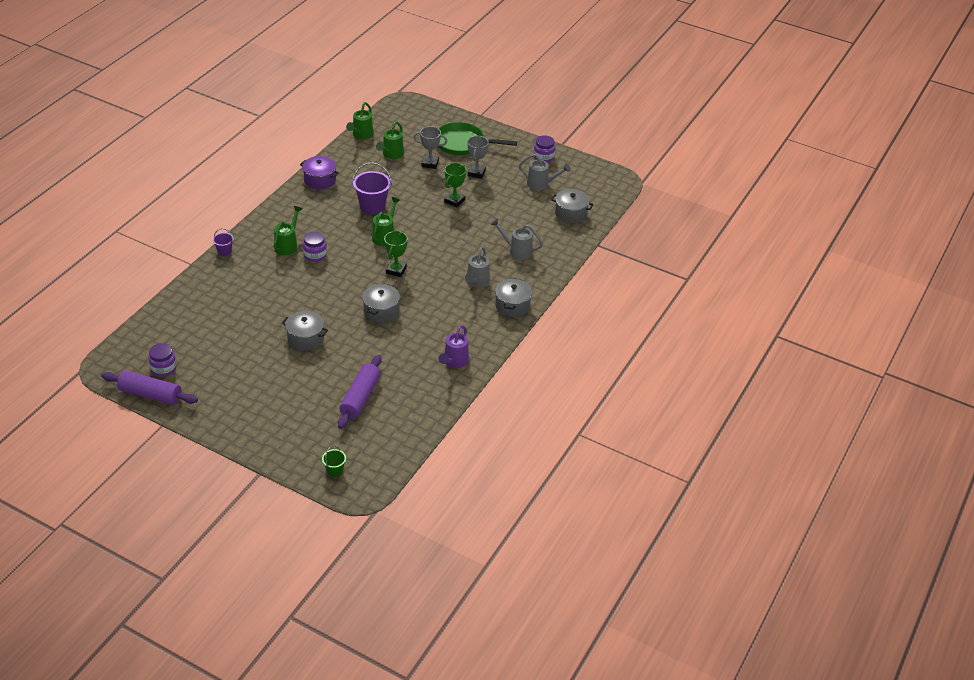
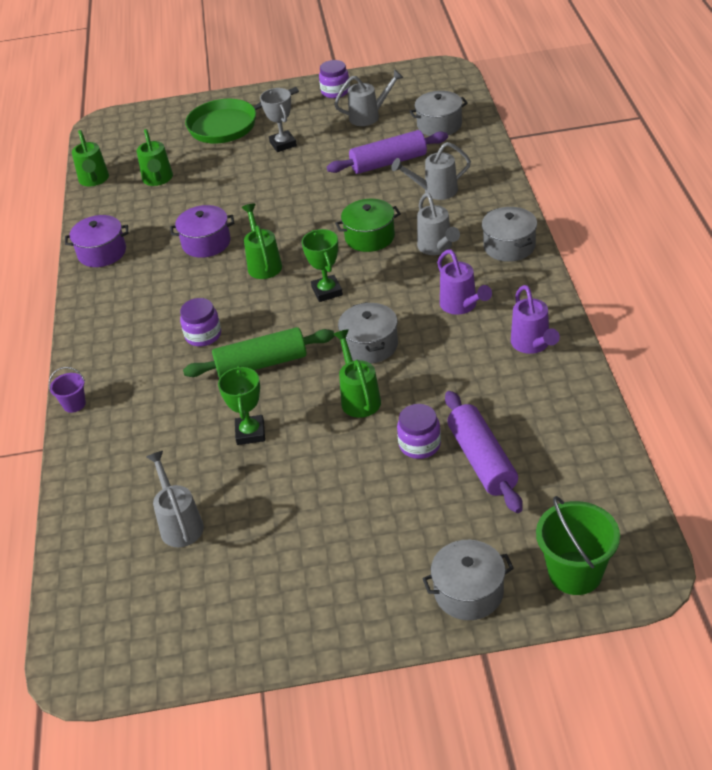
camera: 30 degrees left, 0 degrees up
(150, 394) = (194, 659): purple rolling pin -> purple rolling pin (388, 162)
(163, 368) = (169, 608): purple jar -> purple jar (420, 445)
(206, 336) = (179, 524): none -> grey watering can
(287, 245) = (153, 346): green watering can -> green watering can (359, 398)
(305, 338) = (318, 437): grey pot -> grey pot (468, 592)
(323, 287) = (261, 364): none -> green rolling pin
(334, 471) = (575, 573): green bucket -> green bucket, size x1.92
(372, 206) = (206, 243): purple bucket -> purple pot
(430, 163) = (216, 164): grey trophy -> none
(448, 320) = (461, 306): none -> purple watering can
(452, 255) = (370, 237): none -> green pot
(454, 201) = (296, 183): green trophy -> green trophy (250, 433)

